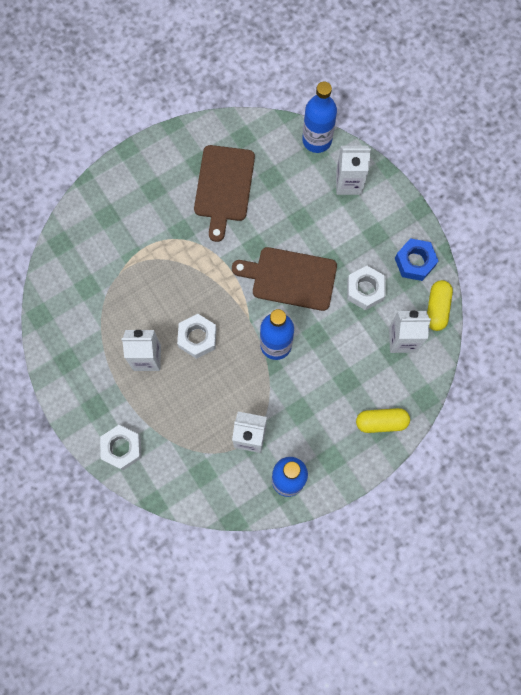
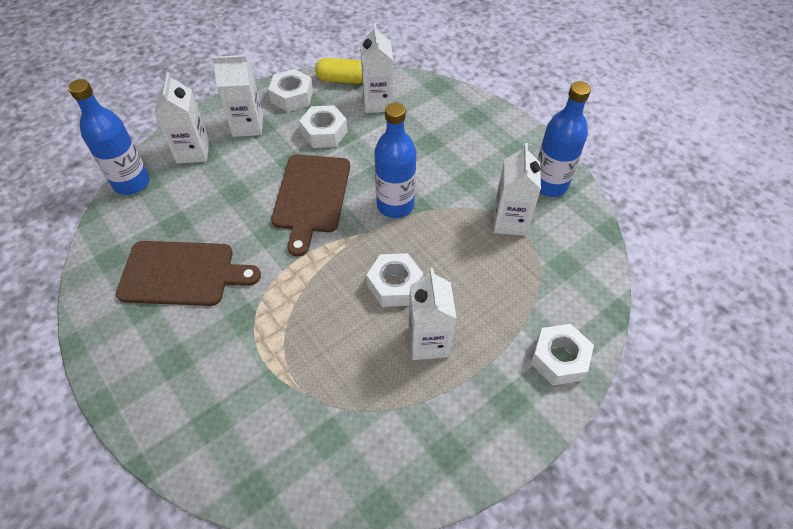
camera: 95 degrees left, 20 degrees down
(377, 225) = (248, 126): none -> white carton
(381, 422) = (468, 115): yellow capsule -> none
(414, 262) = (292, 96): blue nut -> white nut

